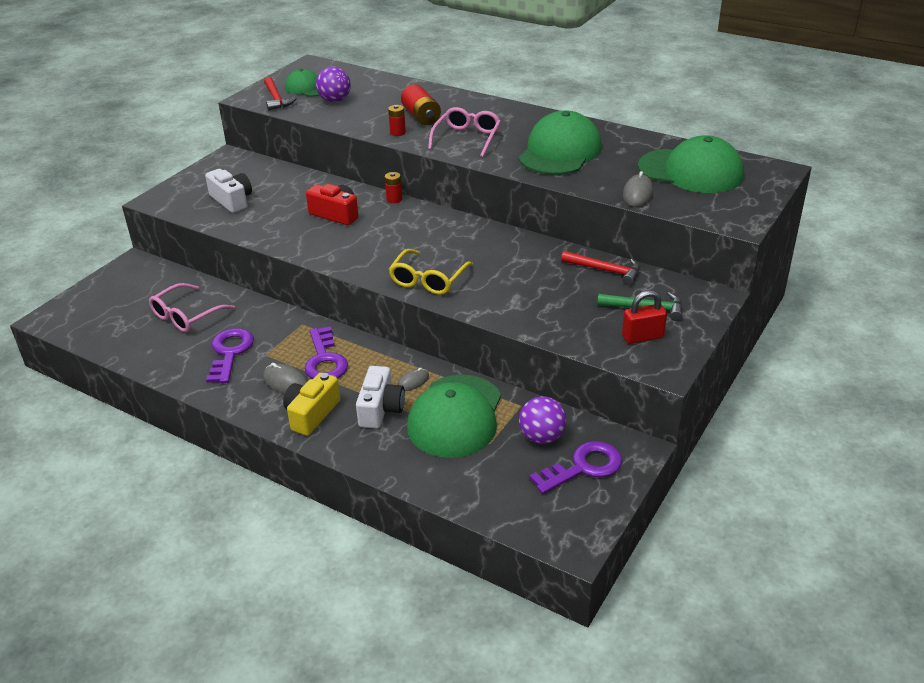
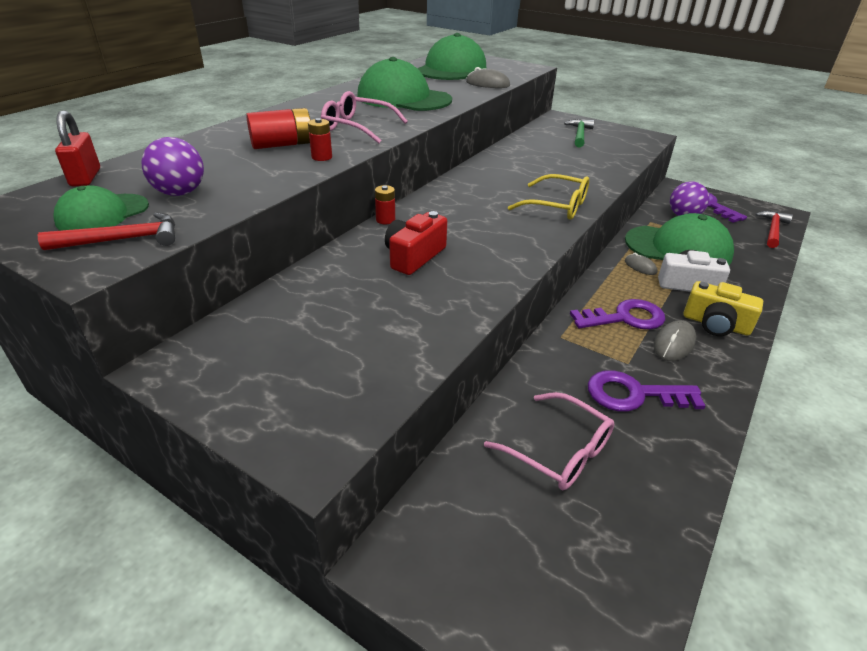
camera: 90 degrees left, 0 degrees up
(232, 200) = (347, 349): white camera -> none
(605, 270) = (529, 141): red hammer -> red hammer (772, 230)
(642, 337) = (616, 138): red padlock -> red padlock (86, 177)

